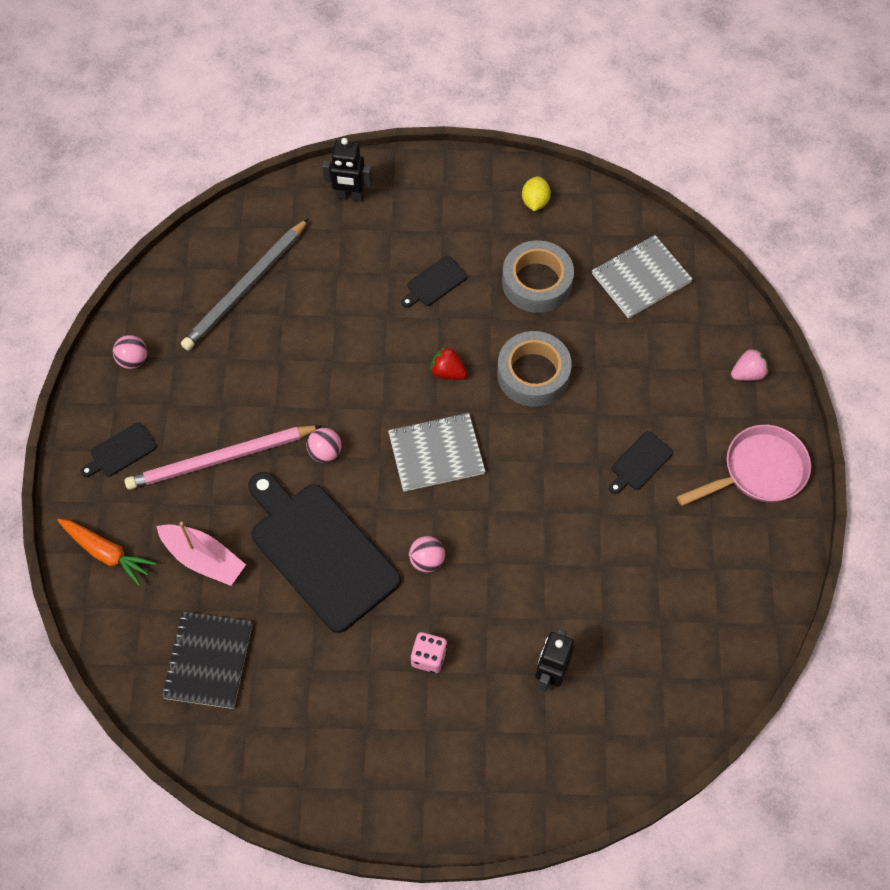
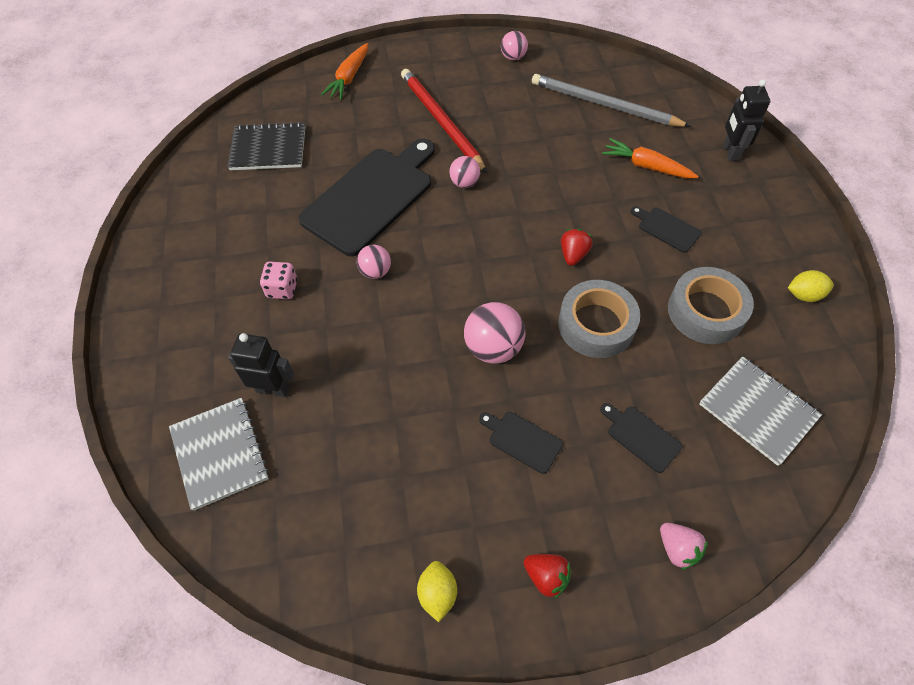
camera: 80 degrees right, 5 degrees down
(121, 451) = (433, 67): black cutting board -> black cutting board (641, 436)
(203, 559) = (353, 129): pink boat -> none
(220, 459) = (441, 121): pink pencil -> red pencil
(348, 275) = (646, 166): none -> orange carrot
(436, 453) = (484, 260): grey notebook -> grey notebook (220, 453)
(541, 467) = (493, 348): none -> pink ball
(758, 471) = (546, 576): pink pan -> red strawberry
(762, 554) = (437, 593): none -> yellow lemon

